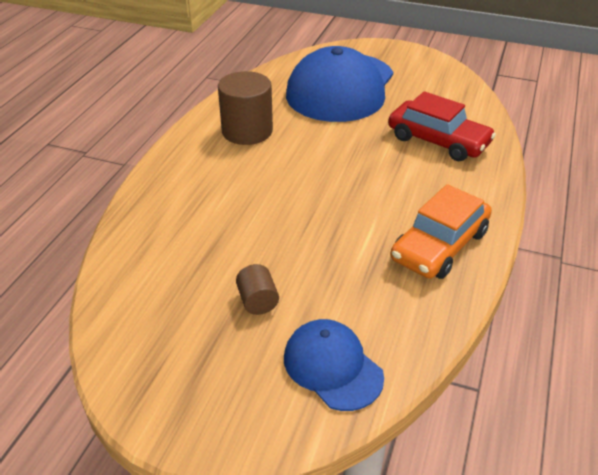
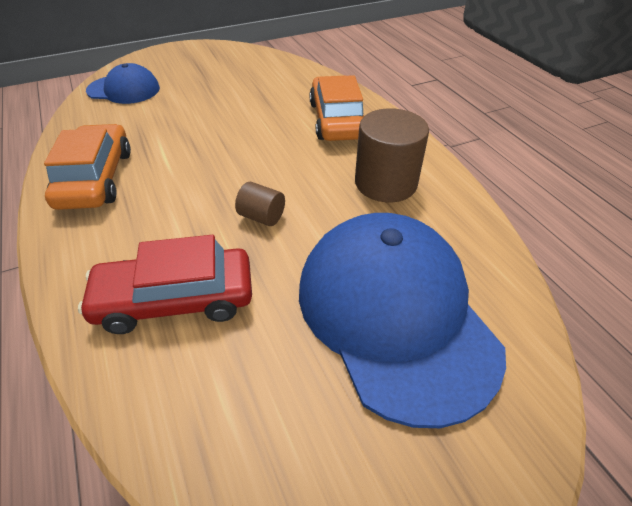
camera: 135 degrees right, 5 degrees up
(194, 189) = (337, 120): none -> orange car
(258, 301) = (200, 93): brown cylinder -> brown cylinder (261, 217)

